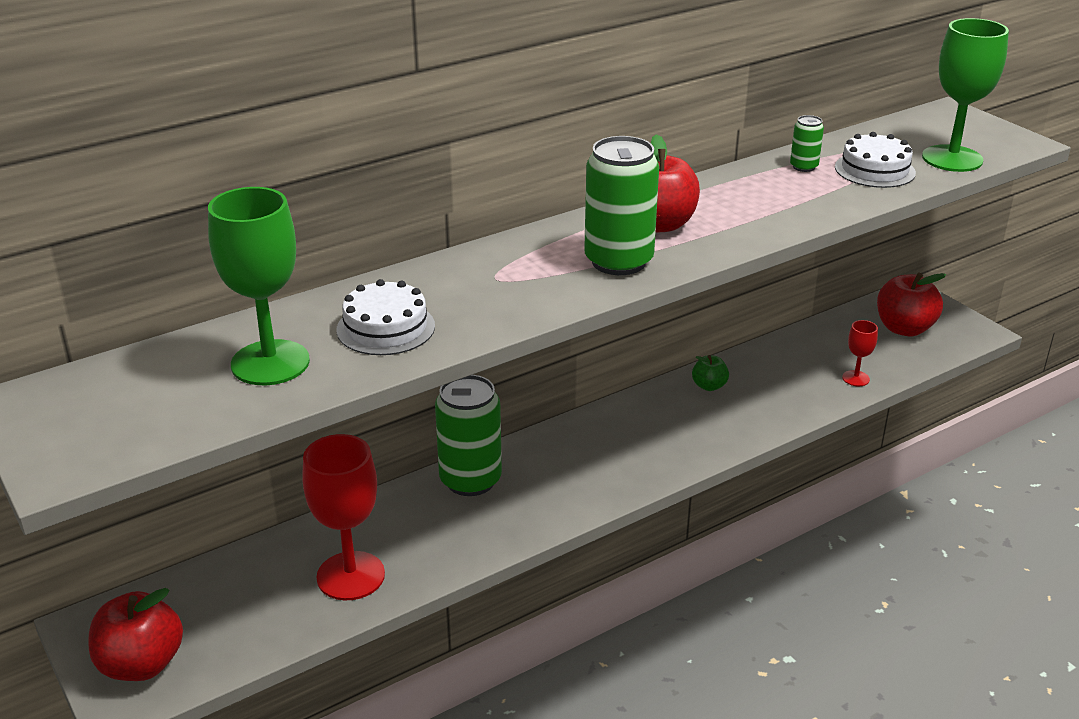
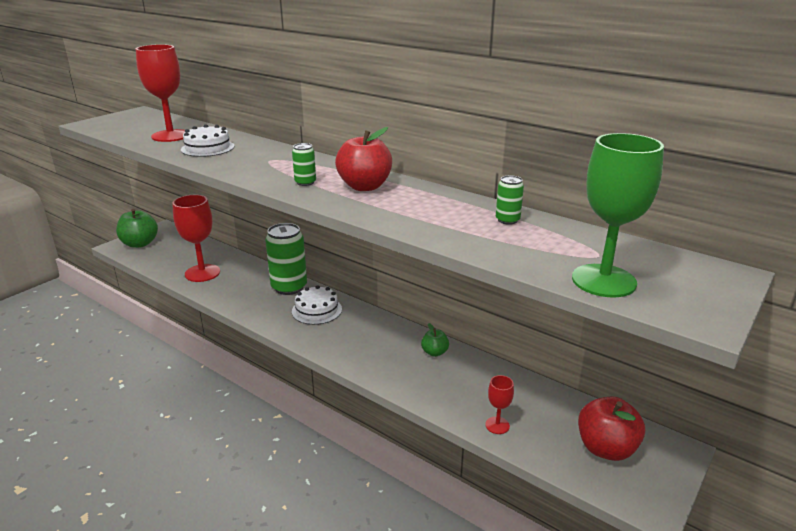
camera: 70 degrees right, 5 degrees down
(141, 664) = (140, 244): red apple -> green apple
(270, 363) = (171, 136): green goblet -> red goblet
(618, 261) = (305, 182): green can -> green can, size x0.47
(874, 170) = (533, 247): white cake -> white cake (316, 310)

